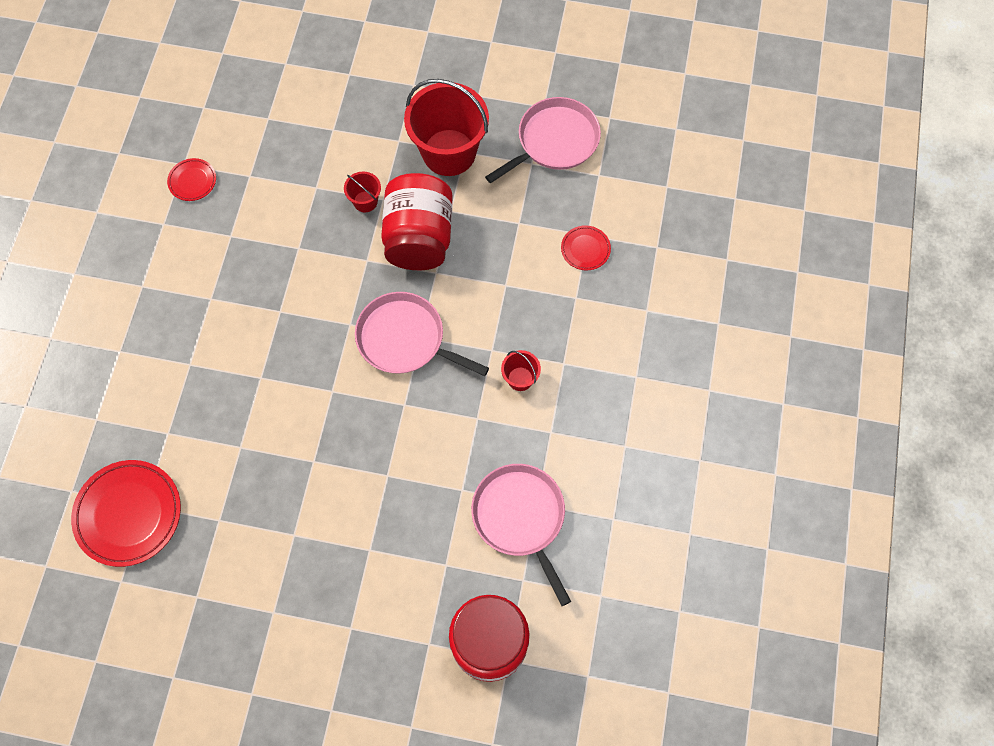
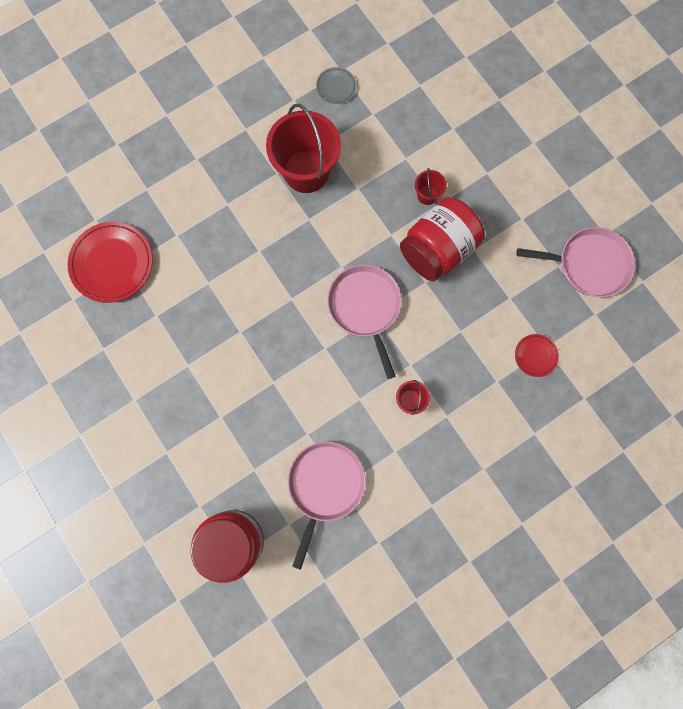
camera: 45 degrees right, 10 degrees up
(192, 181) = (336, 87): red plate -> grey plate
(449, 152) = (511, 210): red bucket -> red bucket (306, 171)

